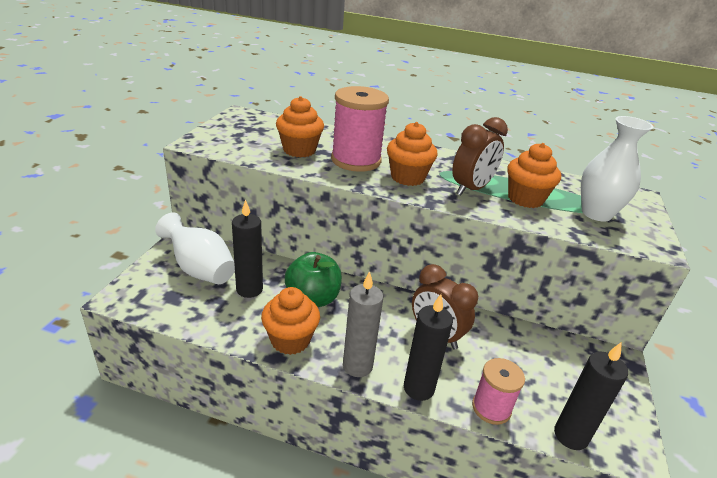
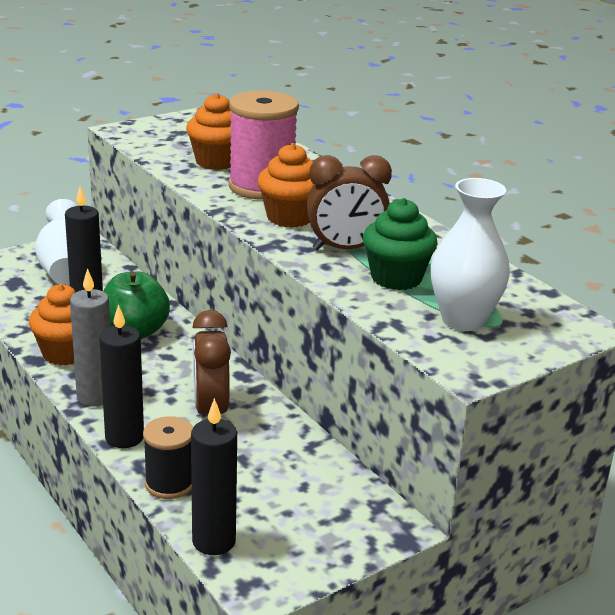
camera: 40 degrees right, 5 degrees down
(491, 408) = (169, 484): pink spool -> black spool
(525, 199) = (396, 278): orange cupcake -> green cupcake

